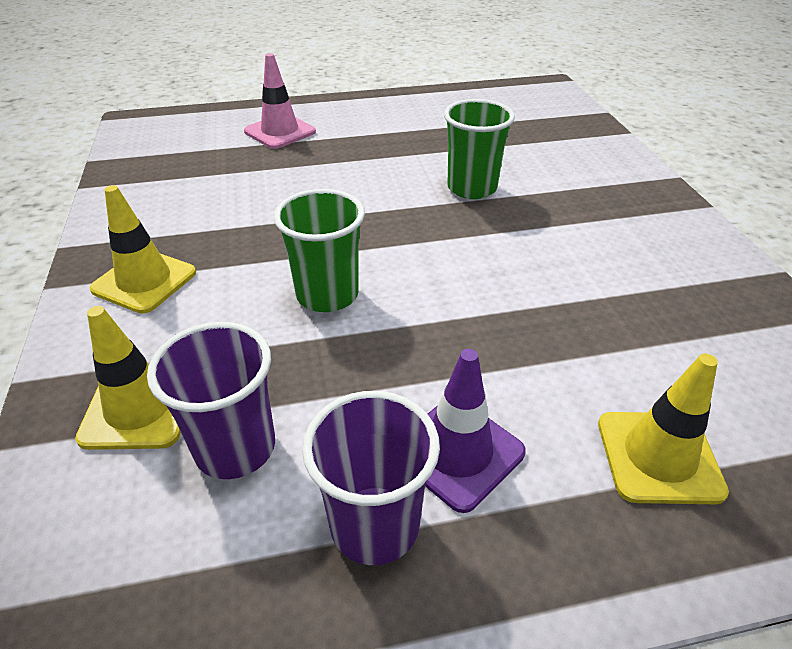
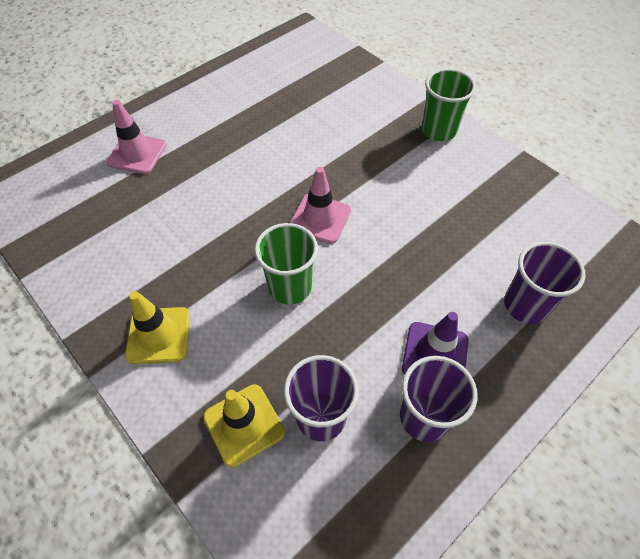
camera: 30 degrees left, 15 degrees up
(424, 244) = (320, 218): none -> pink traffic cone
(472, 188) = (316, 155): green cup -> green cup (439, 130)
(658, 457) = (525, 305): yellow traffic cone -> purple cup

